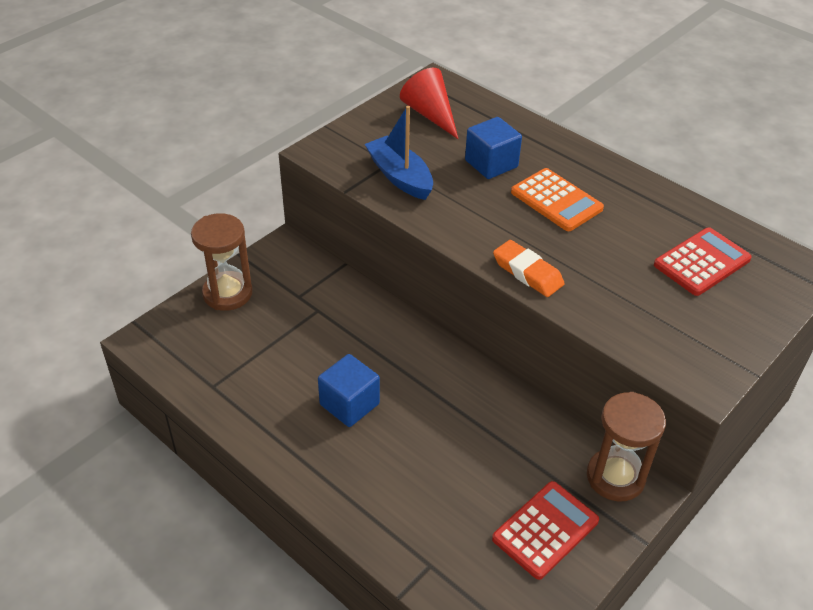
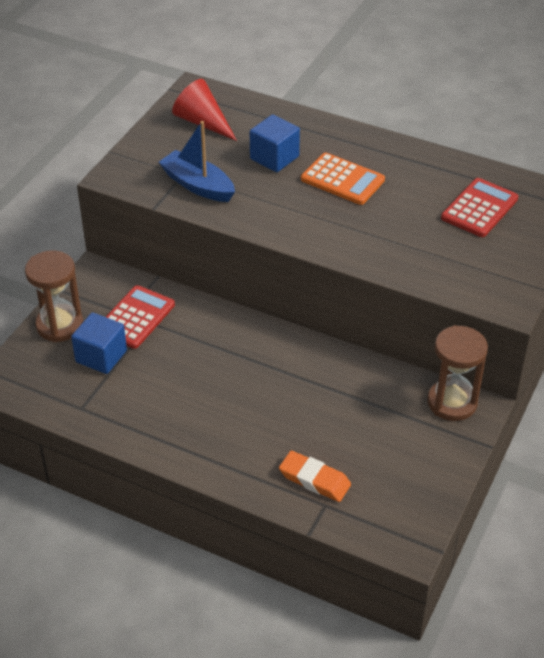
camera: 15 degrees left, 0 degrees up
(349, 404) = (209, 395): blue cube -> blue cube (101, 356)
(527, 272) = (339, 247): orange eraser -> orange eraser (314, 479)
(545, 530) = (409, 456): red calculator -> red calculator (136, 317)

